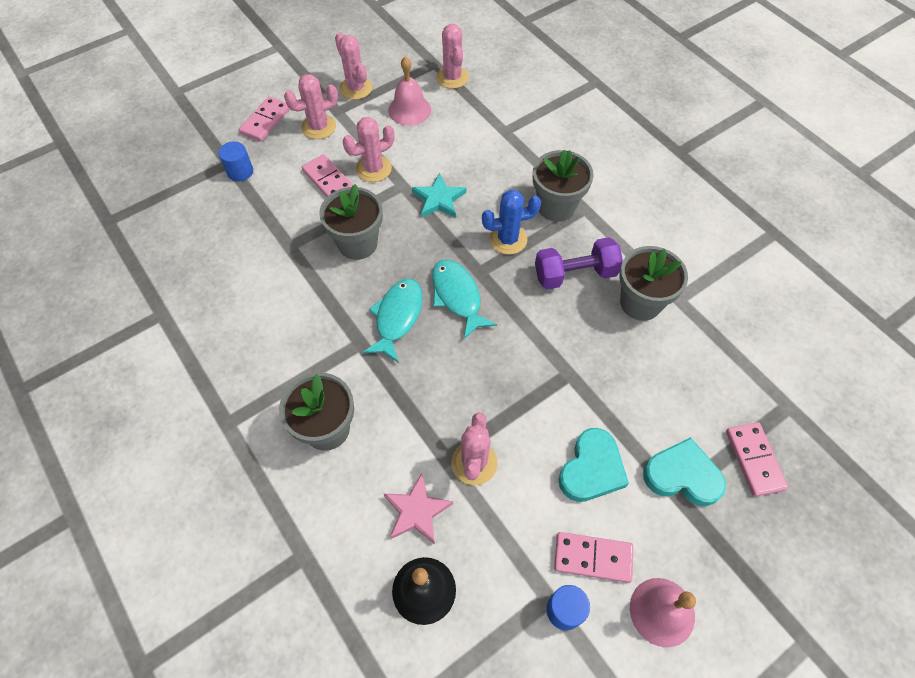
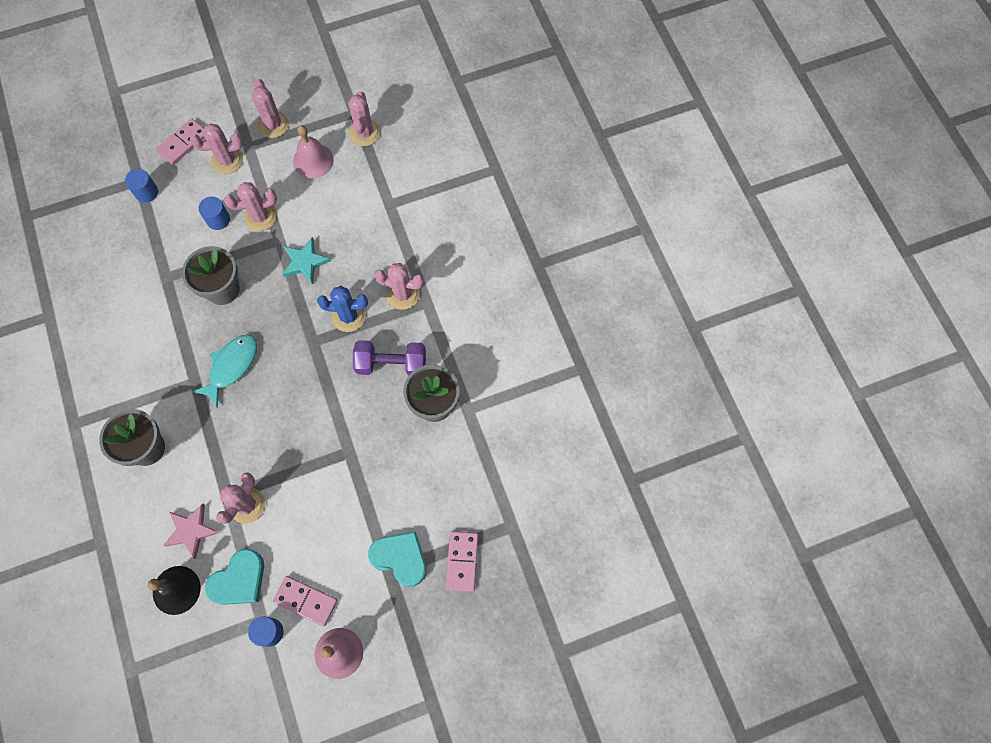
camera: 15 degrees right, 10 degrees up
(328, 180) = (218, 219): pink domino -> blue cylinder
(457, 296) = (286, 360): turquoise fish -> none
(556, 206) = (403, 294): grey flower pot -> pink cactus
(591, 469) = (333, 534): turquoise heart -> turquoise heart (239, 580)

